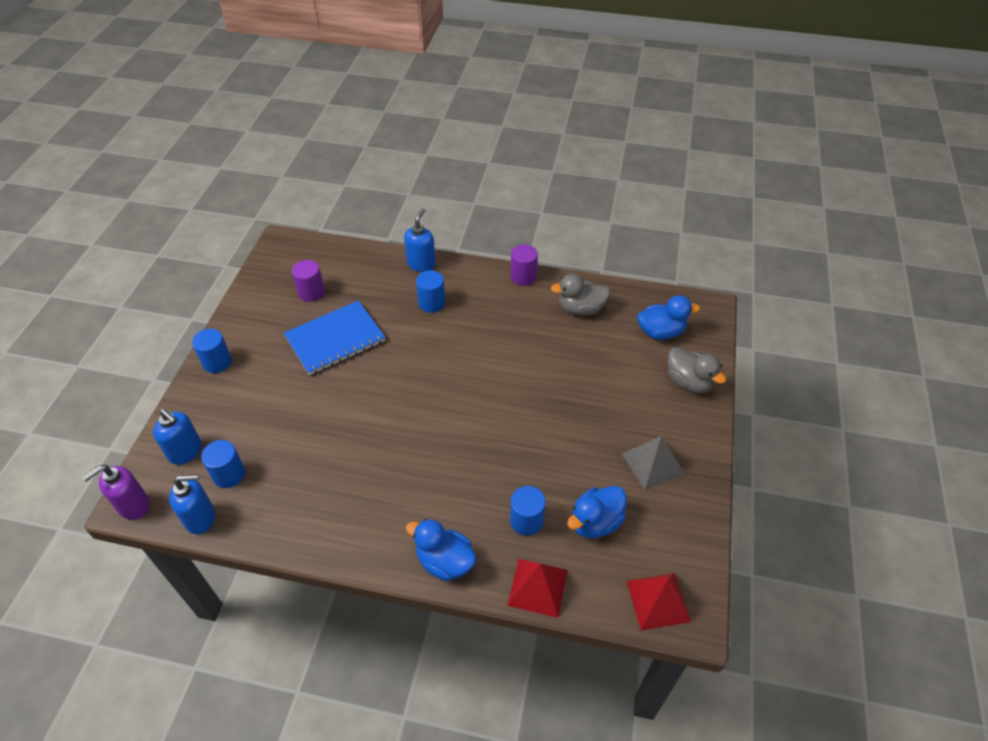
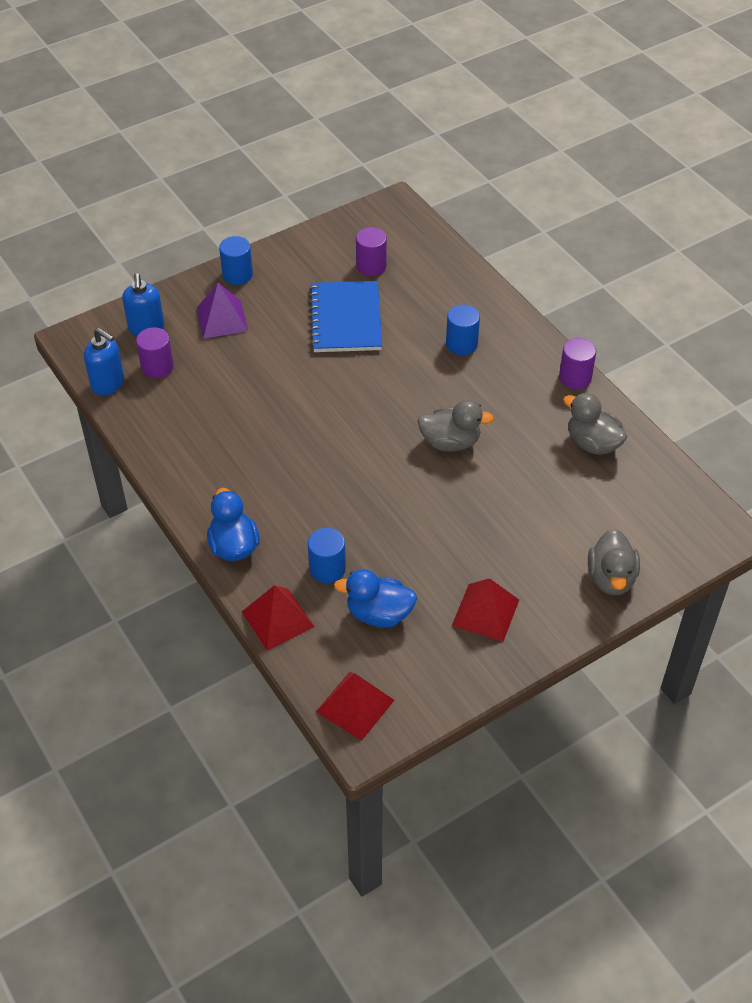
camera: 45 degrees right, 0 degrees up
(133, 505) = (76, 341): purple soap dispenser -> none
(229, 474) = (157, 367): blue cylinder -> purple cylinder
(242, 402) = (222, 319): none -> purple pyramid
(335, 339) = (345, 319): blue notebook -> blue notebook turned 75 degrees clockwise
(421, 264) = (494, 303): blue soap dispenser -> none
(500, 371) = (450, 442): none -> grey duck
(652, 463) = (485, 612): grey pyramid -> red pyramid
(660, 332) = (644, 518): blue duck -> none

